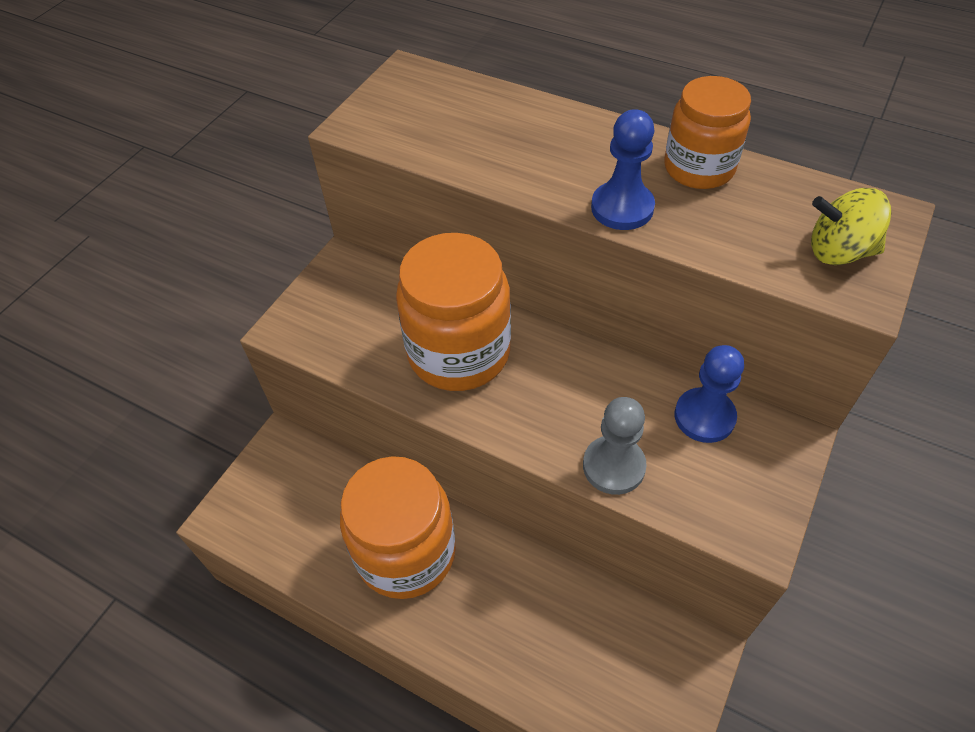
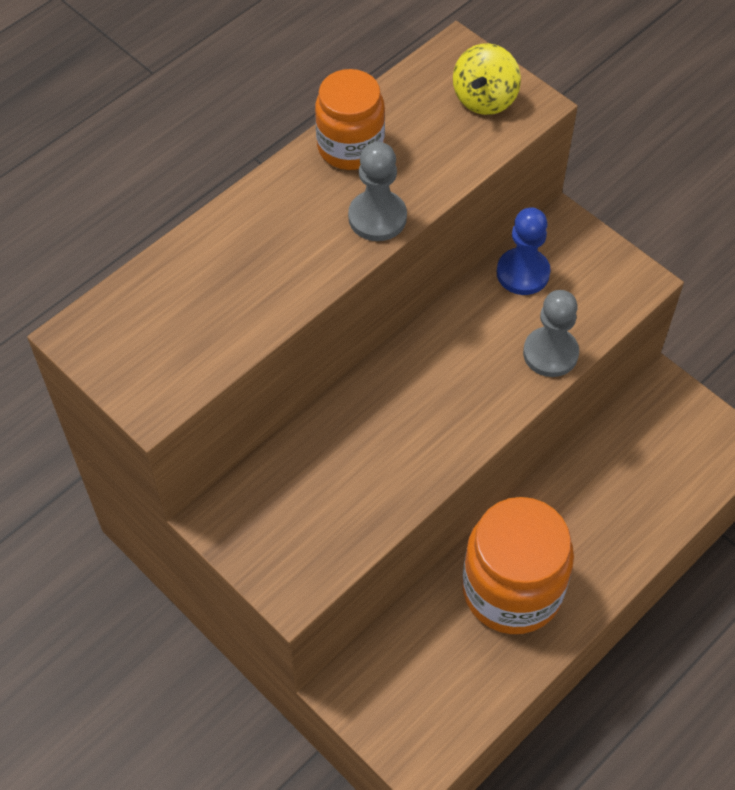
camera: 75 degrees left, 5 degrees up
(459, 352) = (386, 437): orange jar -> none
(622, 208) = (377, 217): blue pawn -> grey pawn

